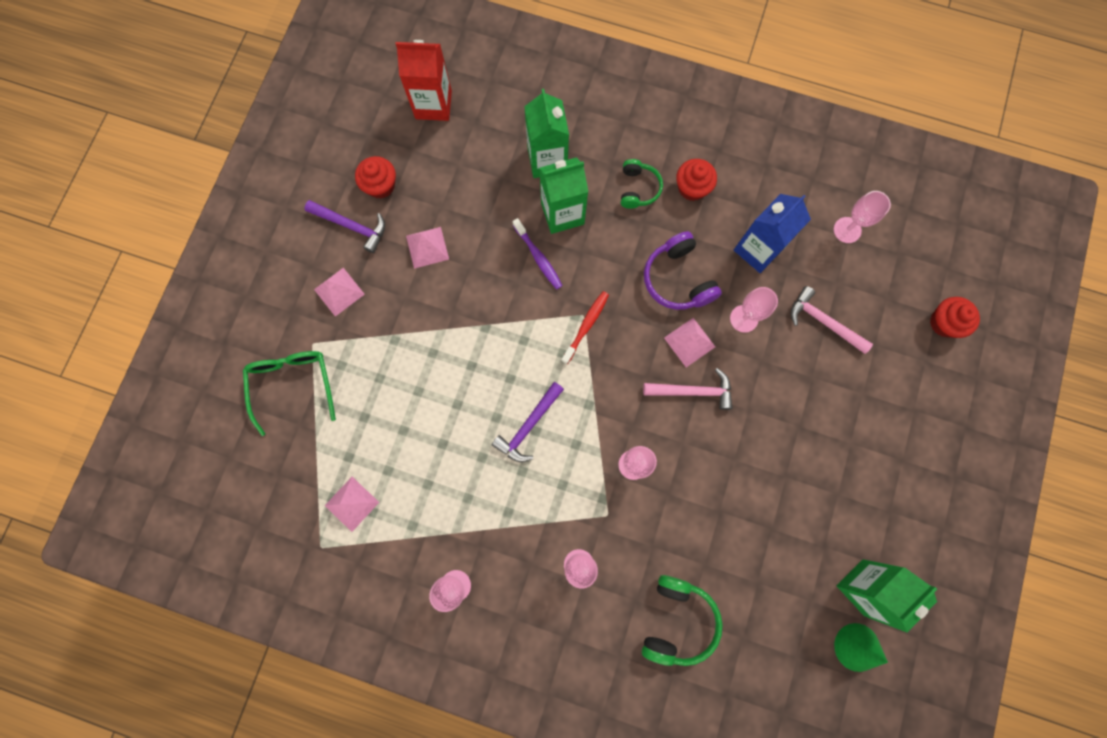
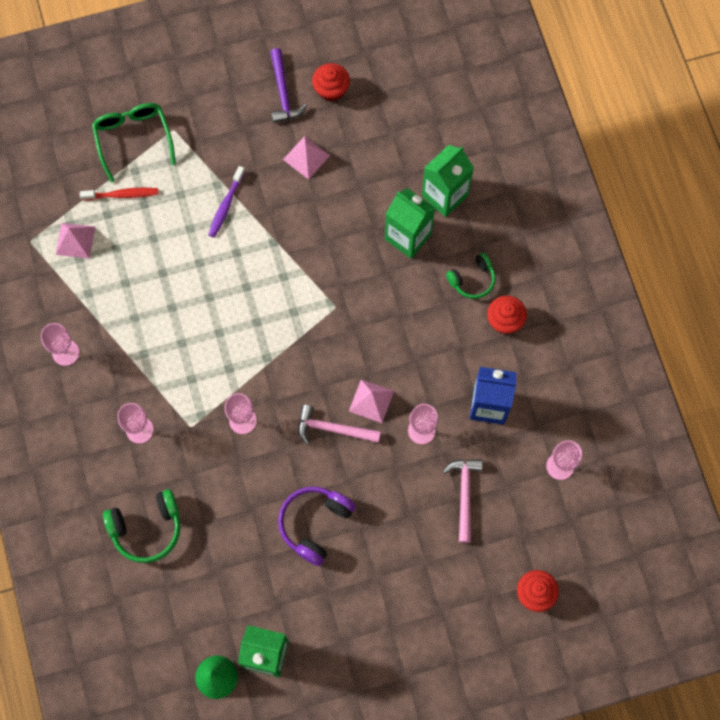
camera: 55 degrees right, 5 degrees down
(293, 384) = (133, 138): green glasses -> green glasses turned 60 degrees counterclockwise
(339, 292) = (226, 120): pink pyramid -> none
(433, 105) = (427, 80): red carton -> none
(528, 426) = (219, 325): purple hammer -> none
(538, 257) = (358, 243): purple toothbrush -> purple toothbrush (226, 205)
(586, 326) = (328, 315): red toothbrush -> red toothbrush (122, 195)
(677, 279) = (417, 359): purple headphones -> purple headphones (315, 524)
(693, 391) = (333, 429): pink hammer -> pink hammer turned 135 degrees clockwise

